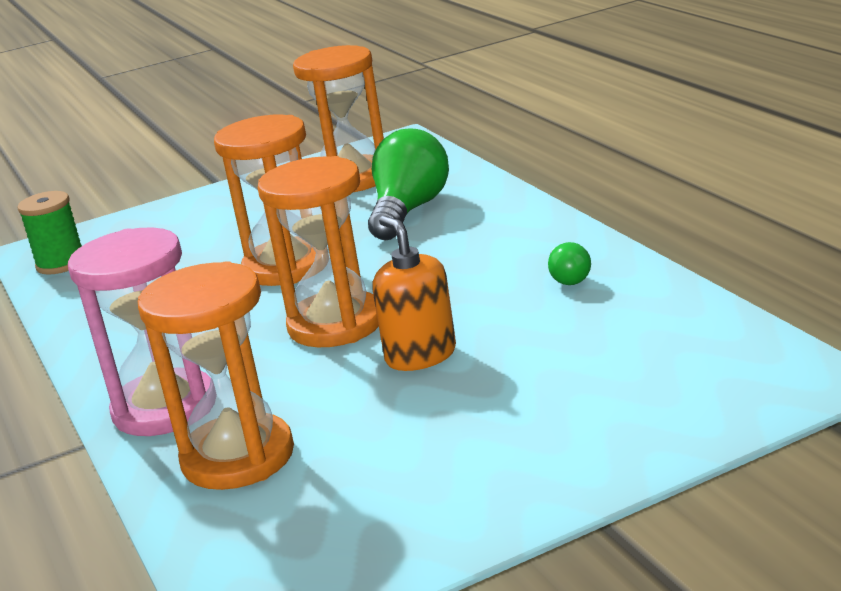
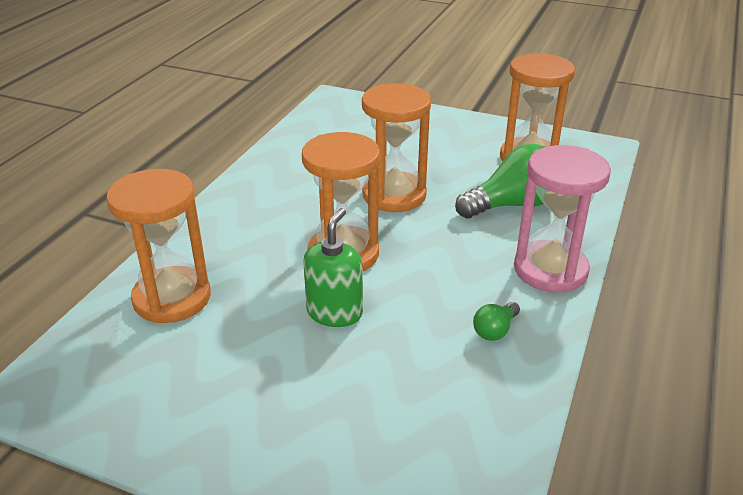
camera: 45 degrees right, 10 degrees up
(61, 264) = (325, 115): green spool -> none
(165, 408) = (205, 240): pink hourglass -> pink hourglass (550, 270)
(420, 355) = (334, 312): orange soap dispenser -> green soap dispenser

